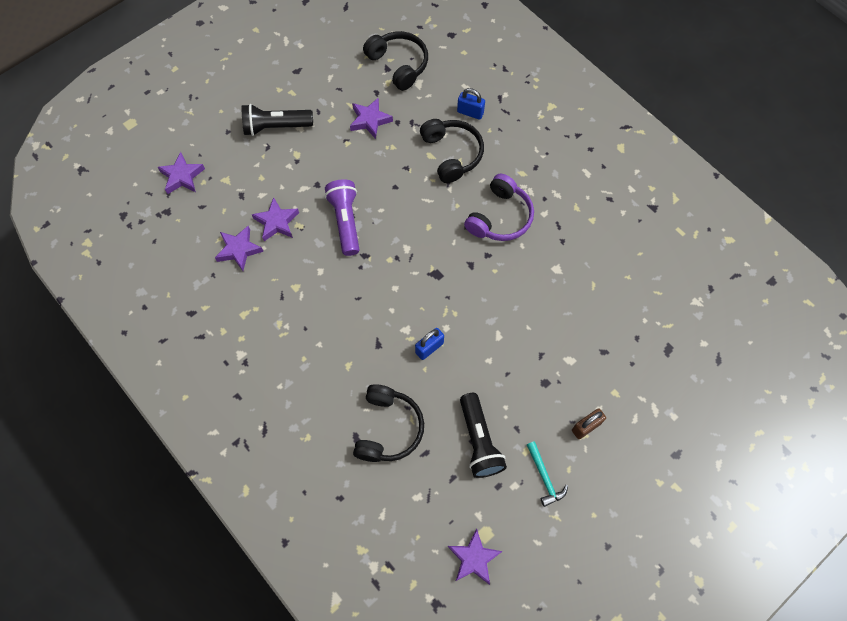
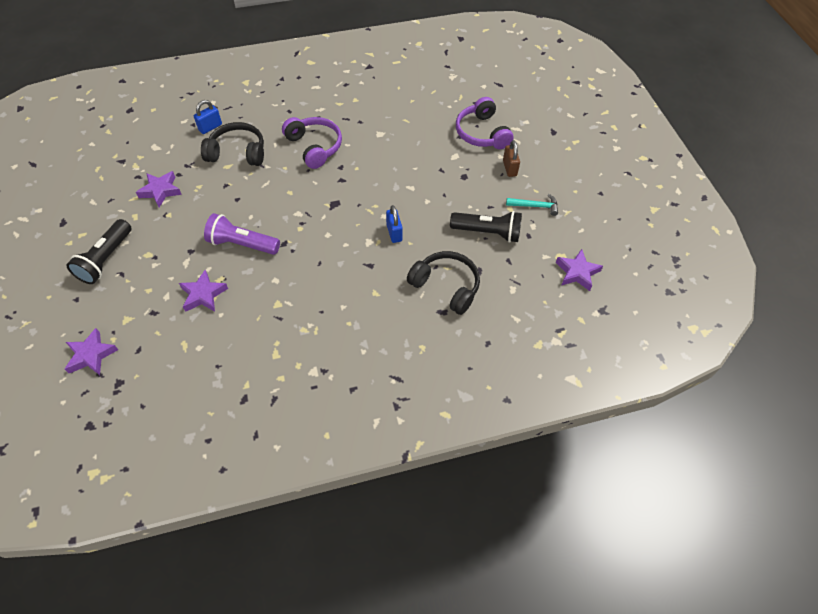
camera: 65 degrees left, 10 degrees down
(239, 250) = (208, 335): purple star -> none
(399, 64) = (125, 152): black headphones -> none
(622, 374) = (481, 133): none -> purple headphones

